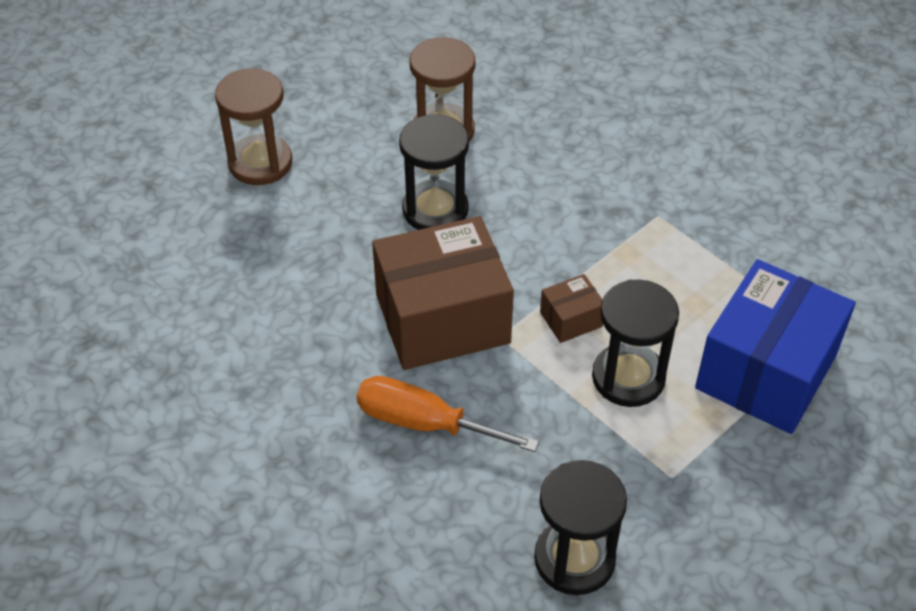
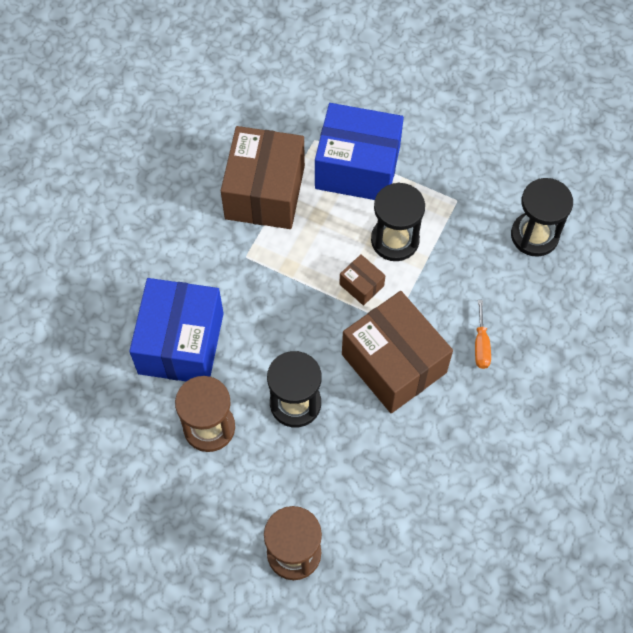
camera: 110 degrees left, 15 degrees up
(424, 423) = (481, 345): orange screwdriver -> orange screwdriver, size x0.59
(560, 131) = (181, 343): none -> blue box
(752, 258) = (265, 192): none -> brown box

